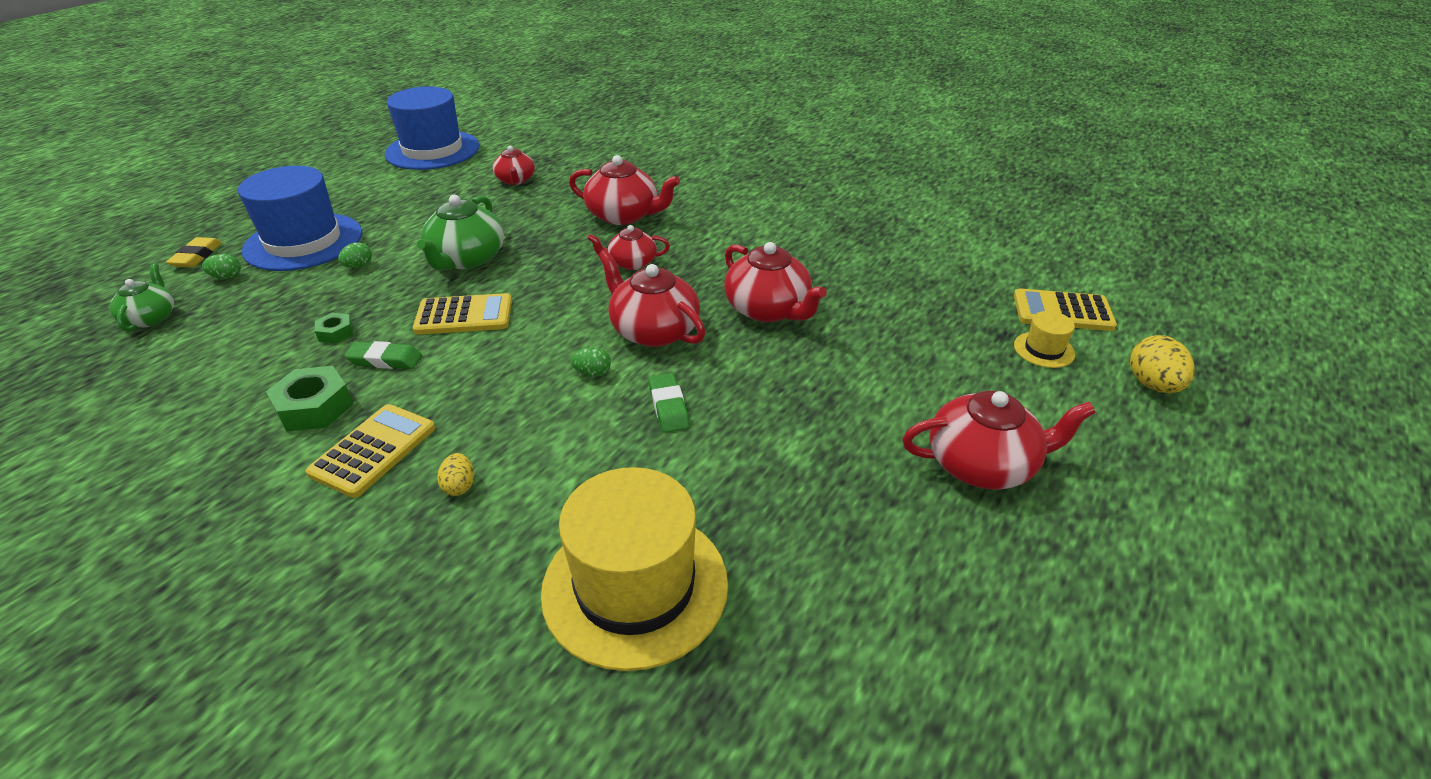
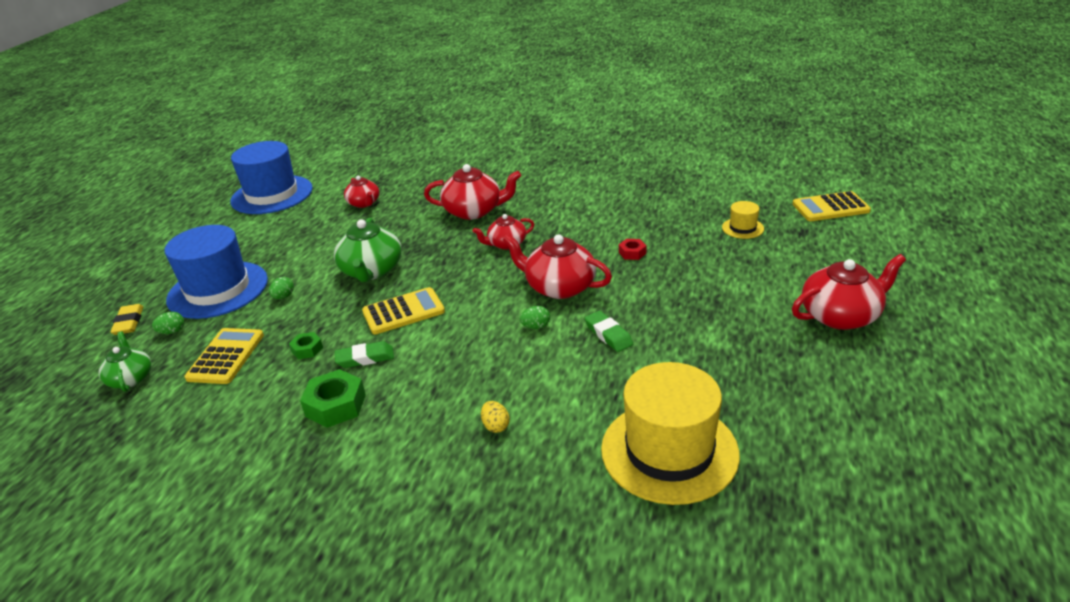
camera: 15 degrees left, 5 degrees down
(373, 450) = (409, 421): yellow calculator -> yellow calculator (226, 356)
(768, 309) = (632, 253): red teapot -> red nut
(1044, 350) = (834, 235): yellow hat -> yellow hat (742, 228)
(1152, 385) = (913, 241): yellow egg -> none

